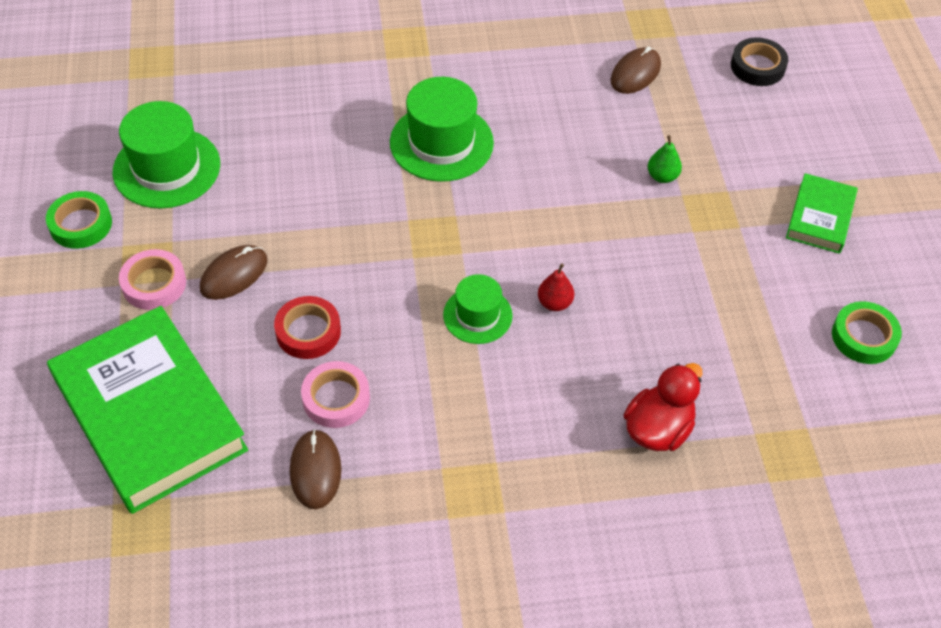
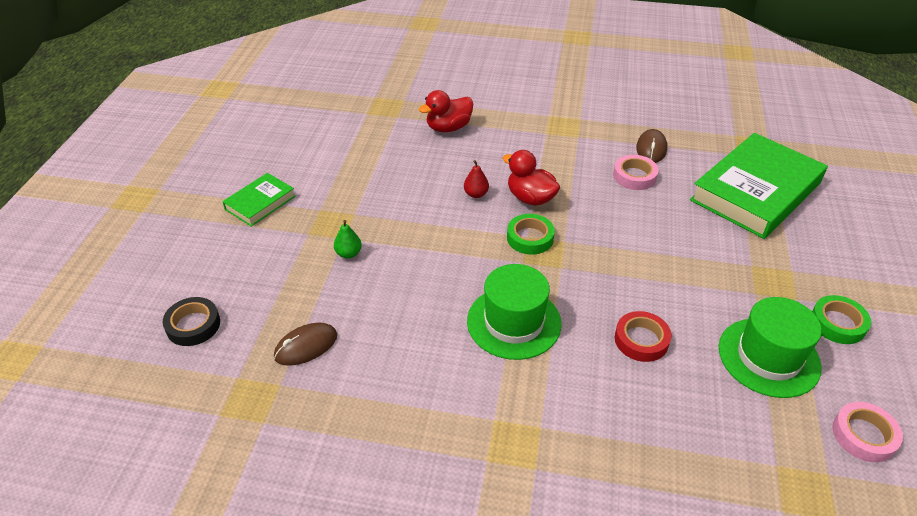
camera: 160 degrees left, 10 degrees down
(149, 415) = (756, 191): green book -> green book turned 60 degrees clockwise
(154, 284) = (765, 265): pink tape -> pink tape (864, 435)
(234, 274) = (703, 258): brown mouse -> none
(308, 331) = (649, 213): red tape -> red tape (641, 340)
(477, 315) = (530, 198): green hat -> red duck
(864, 337) = (298, 140): green tape -> green tape (530, 238)

